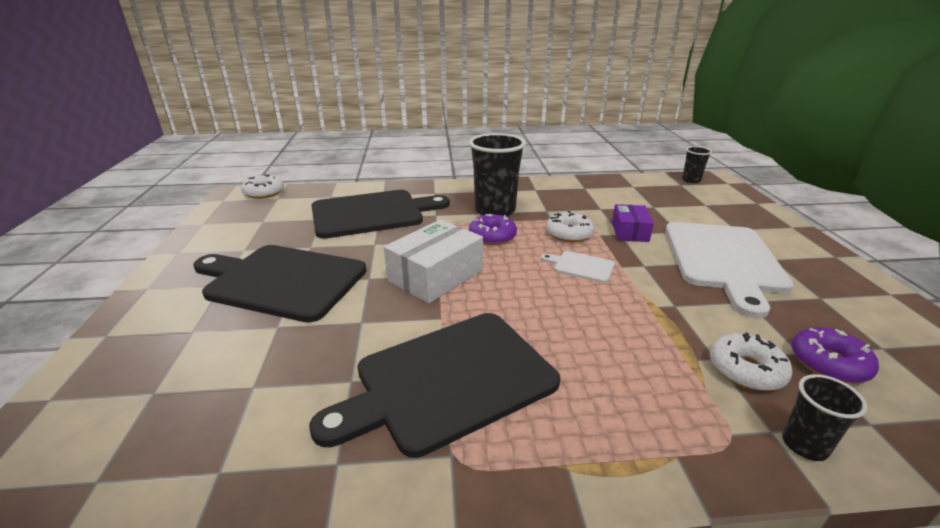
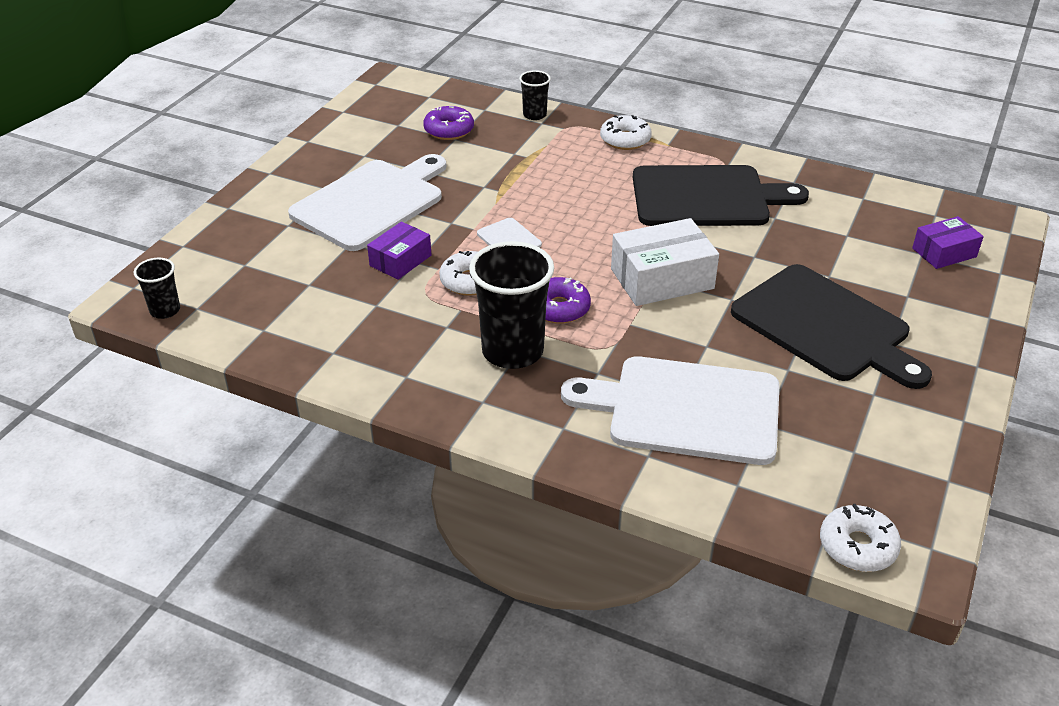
camera: 150 degrees left, 10 degrees up
(118, 406) = (944, 252): none -> purple box
(372, 213) = (686, 409): black cutting board -> white cutting board
(746, 370) = (506, 143): white donut -> white donut (625, 140)

